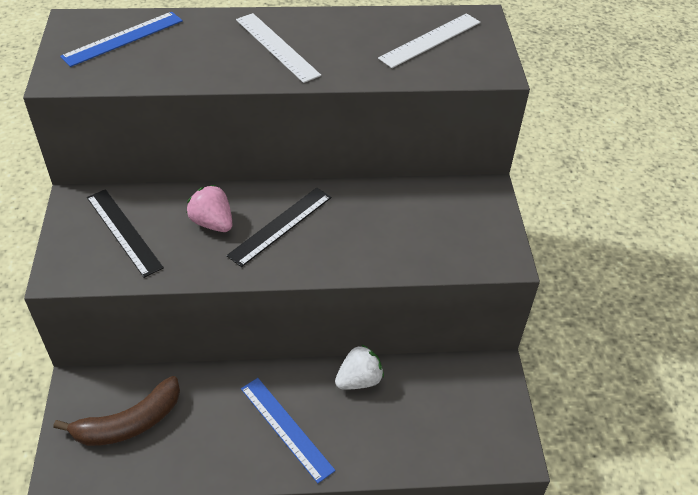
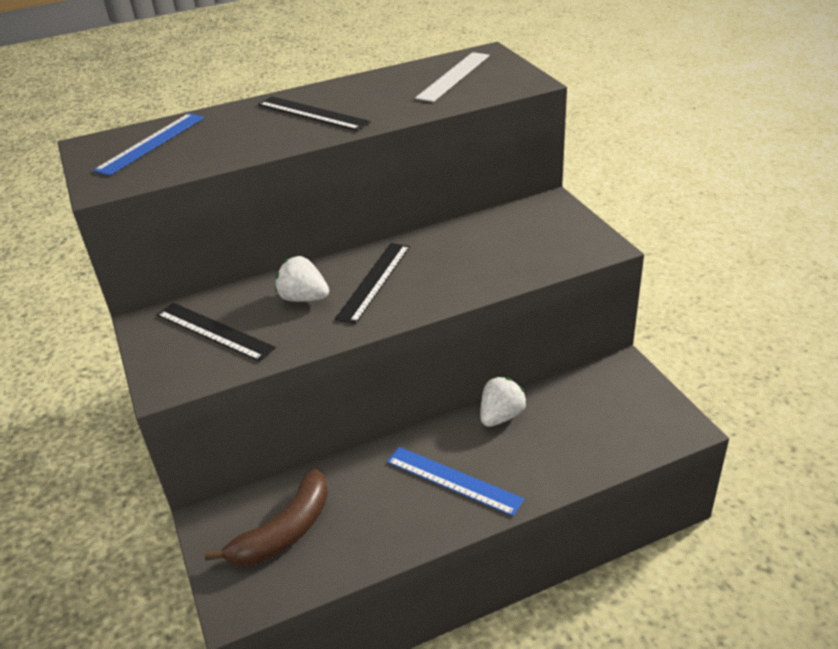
camera: 15 degrees left, 10 degrees down
(212, 223) = (304, 298): pink strawberry -> white strawberry
(276, 47) = (312, 113): white ruler -> black ruler

